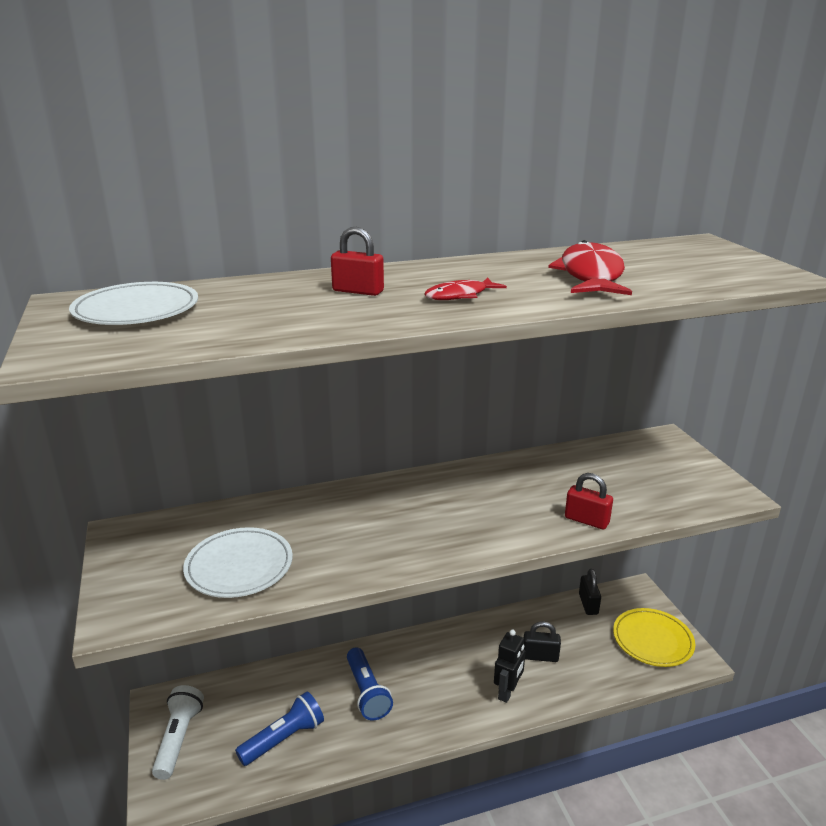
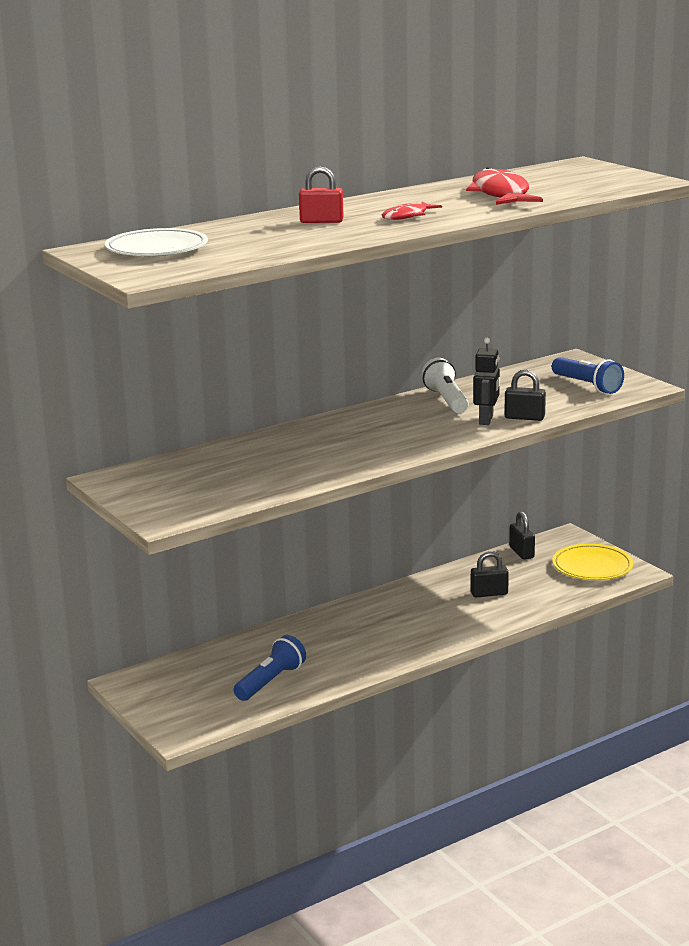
camera: 15 degrees left, 5 degrees down
(178, 739) = (166, 699): white flashlight -> white flashlight (446, 400)
(239, 566) = (240, 481): white plate -> none
(367, 692) = (333, 642): blue flashlight -> blue flashlight (587, 386)
(507, 692) = (468, 620): black robot -> black robot (486, 420)
(586, 520) = (524, 417): red padlock -> black padlock

